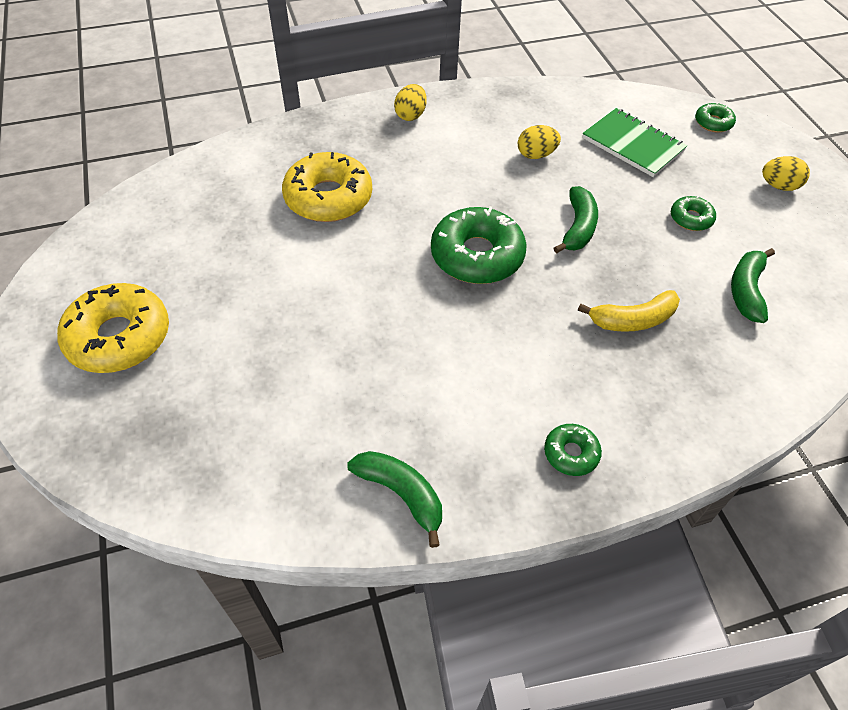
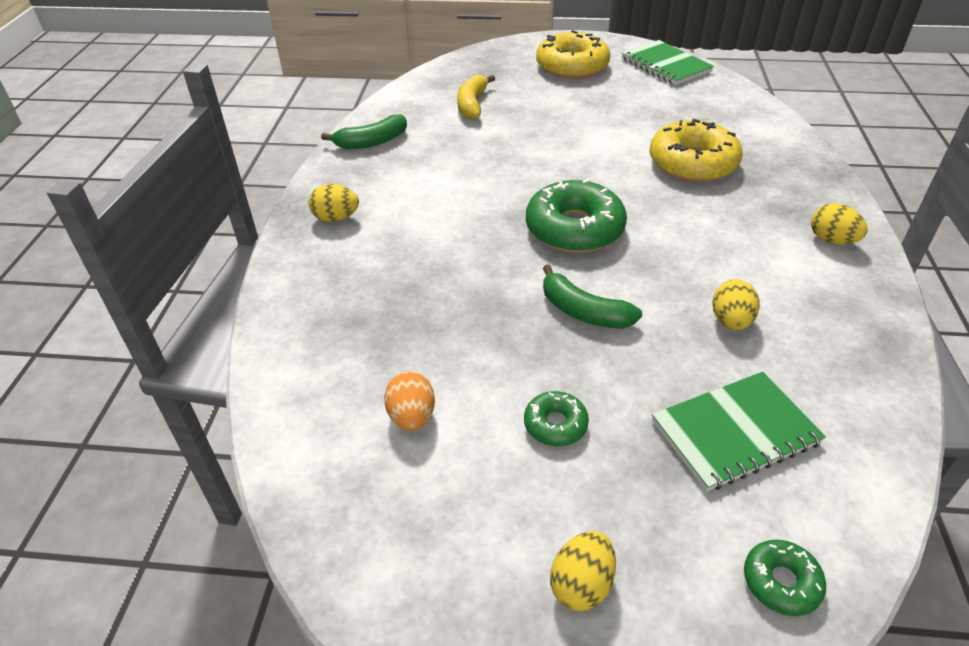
camera: 115 degrees right, 10 degrees down
(101, 247) = (665, 65): none -> green notebook
(571, 453) = (336, 218): green donut -> yellow egg
(633, 320) = (433, 303): yellow banana -> yellow banana (472, 104)
(746, 291) = (412, 417): green banana -> orange egg

